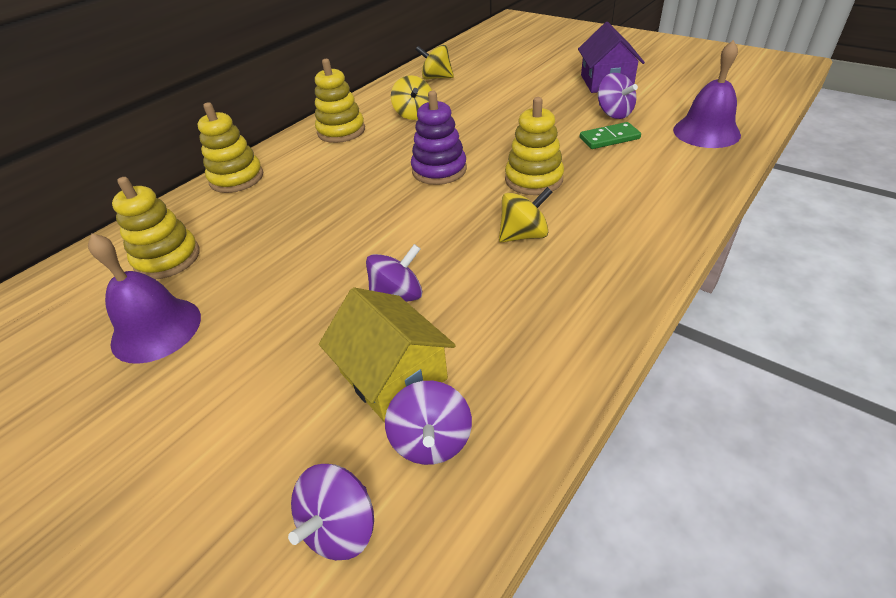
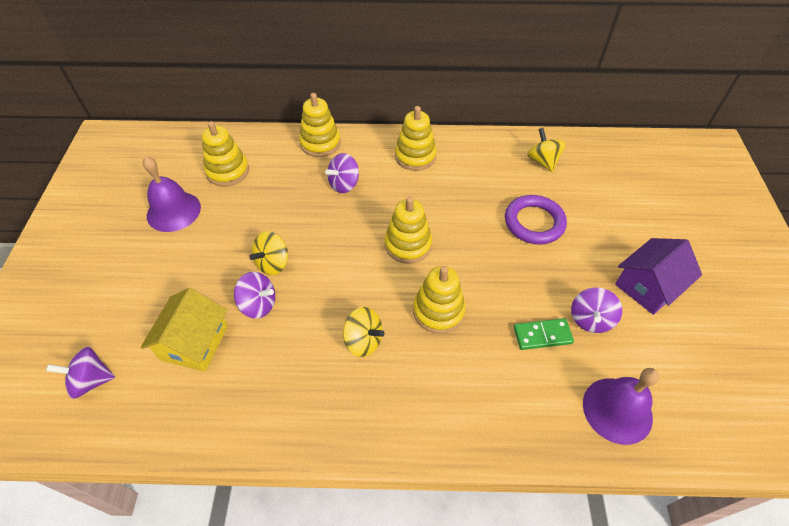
camera: 50 degrees right, 10 degrees up
(414, 114) = (473, 183): yellow spinning top -> yellow spinning top (273, 263)
(431, 440) = (158, 389): purple spinning top -> purple spinning top (344, 184)
(439, 170) = (408, 245): purple stacking toy -> yellow stacking toy
(493, 103) = (534, 222): none -> purple ring
(609, 138) = (542, 335): green domino -> green domino turned 45 degrees counterclockwise

